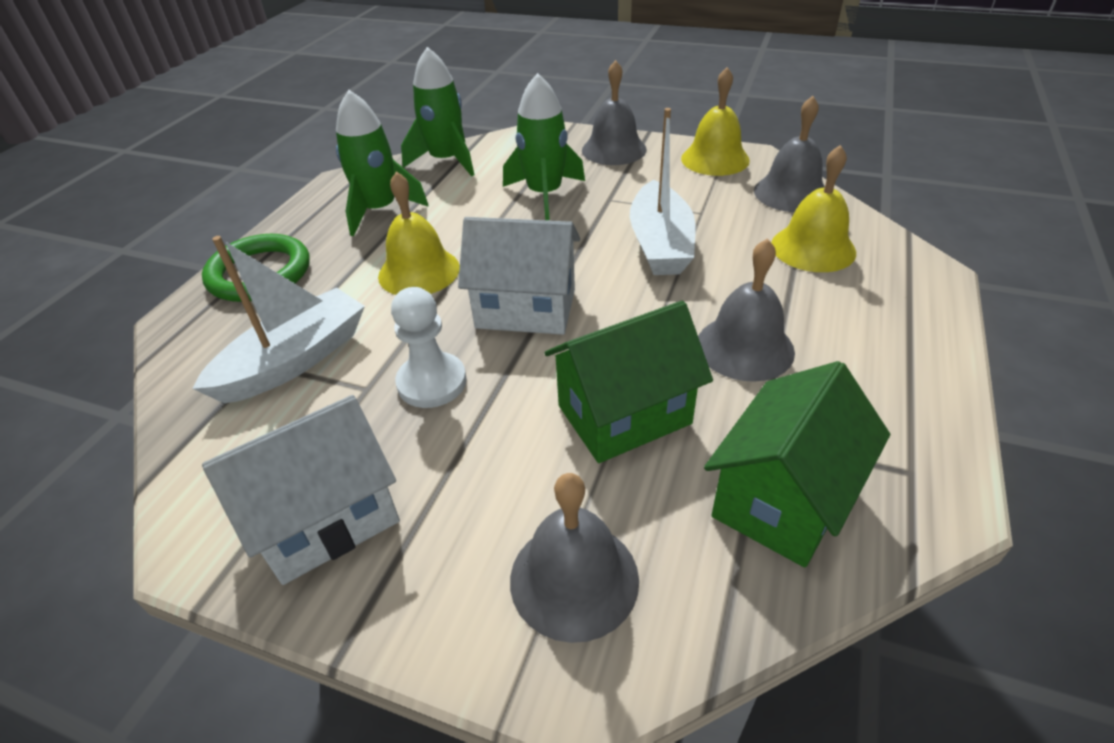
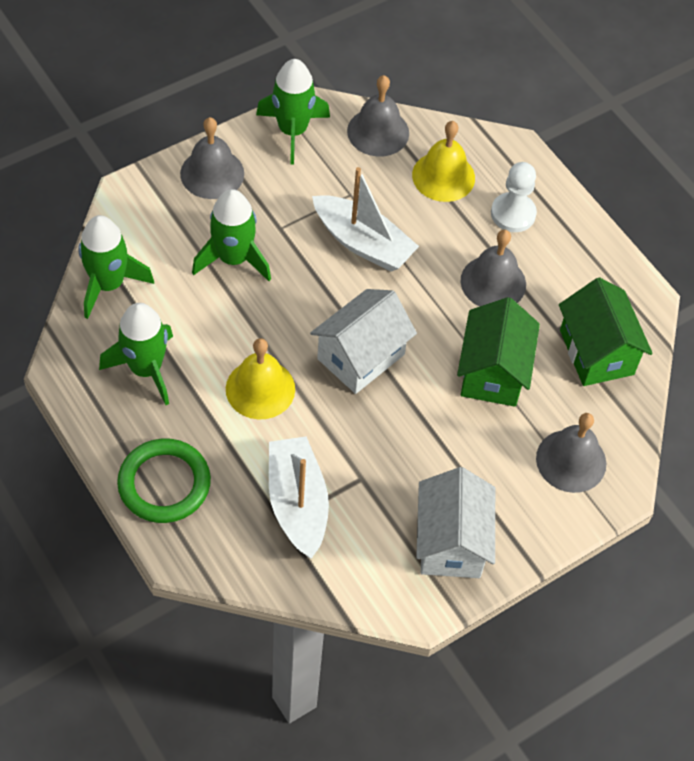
camera: 60 degrees left, 15 degrees up
(432, 382) = (386, 443): white pawn -> white pawn (513, 214)
(715, 159) = (292, 131): yellow bell -> green rocket

